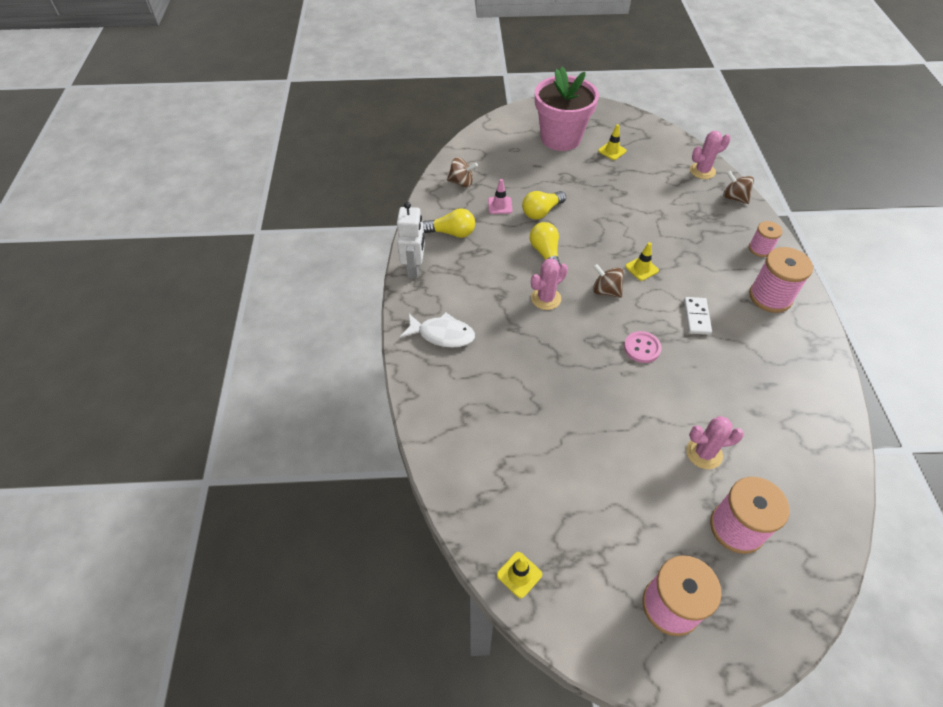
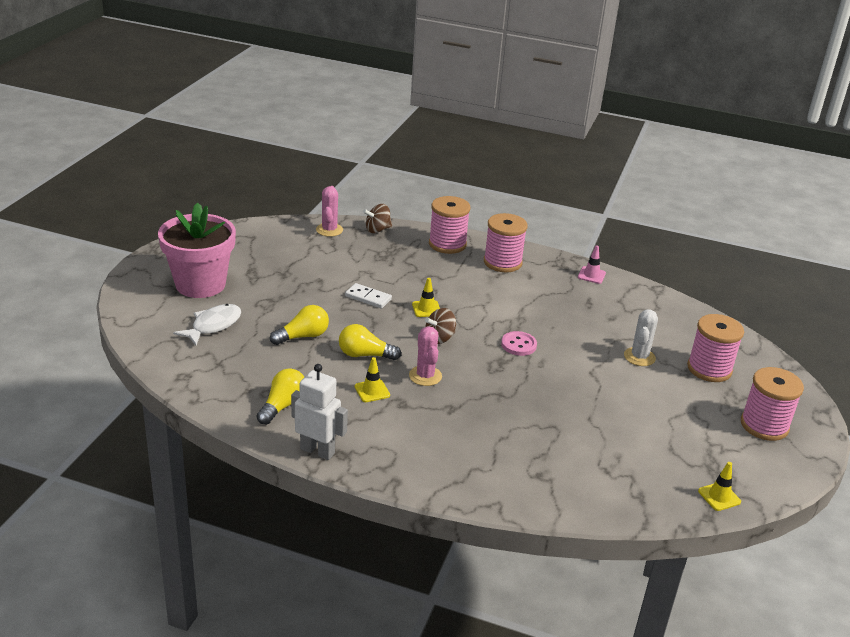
camera: 70 degrees left, 20 degrees down
(442, 334) = (429, 459): white fish -> white fish (213, 325)
(461, 182) = (206, 373): brown spinning top -> none
(500, 205) = (269, 359): pink traffic cone -> pink traffic cone (591, 275)
(541, 212) = (303, 336): yellow light bulb -> yellow light bulb turned 105 degrees counterclockwise
(612, 151) = (253, 263): yellow traffic cone -> yellow traffic cone (372, 391)
(696, 317) = (501, 304): white domino -> white domino (368, 298)
(704, 453) = (639, 357): pink cactus -> white cactus
(760, 249) = (447, 244): pink spool -> pink spool, size x1.72

